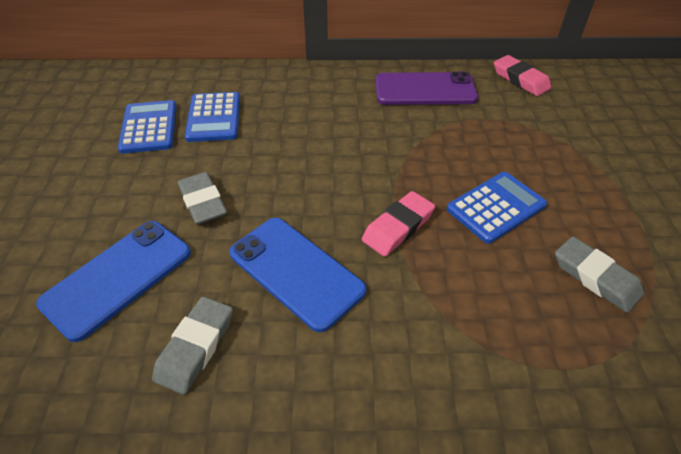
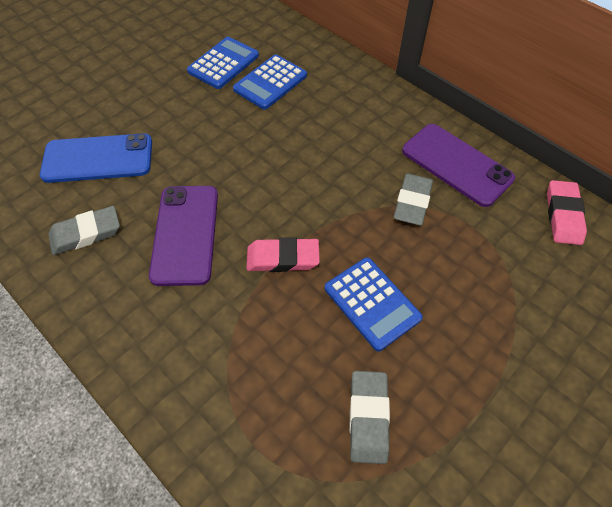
camera: 45 degrees right, 10 degrees up
(202, 202) = (191, 143): grey eraser -> grey eraser (412, 202)
(296, 272) = (185, 234): blue phone -> purple phone
(496, 207) = (372, 303): blue calculator -> blue calculator turned 45 degrees clockwise

